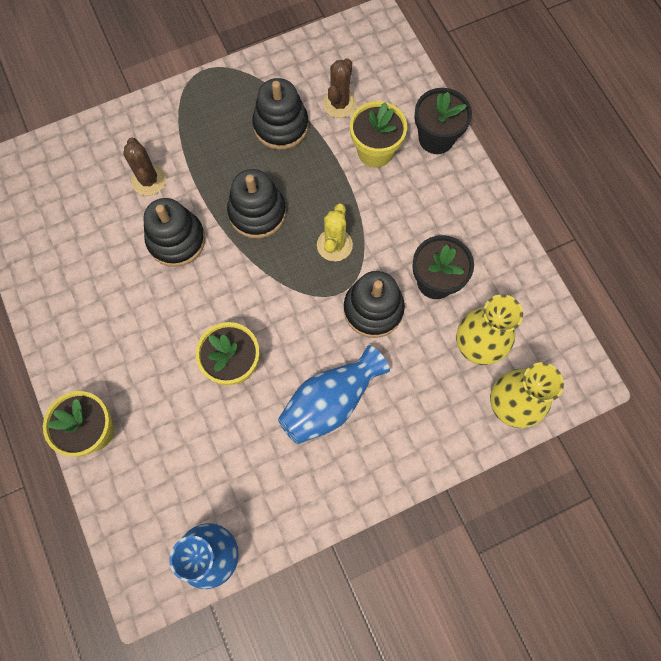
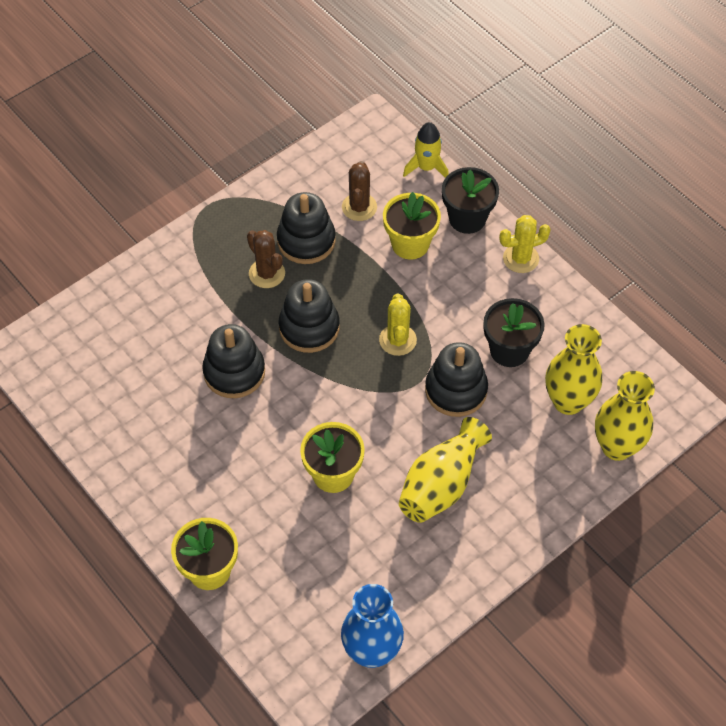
camera: 15 degrees left, 15 degrees down
(149, 180) = (186, 322): brown cactus -> brown cactus (267, 273)
(330, 401) = (441, 484): blue vase -> yellow vase
(413, 78) = (426, 167): none -> yellow rocket
(474, 190) = (521, 258): none -> yellow cactus

